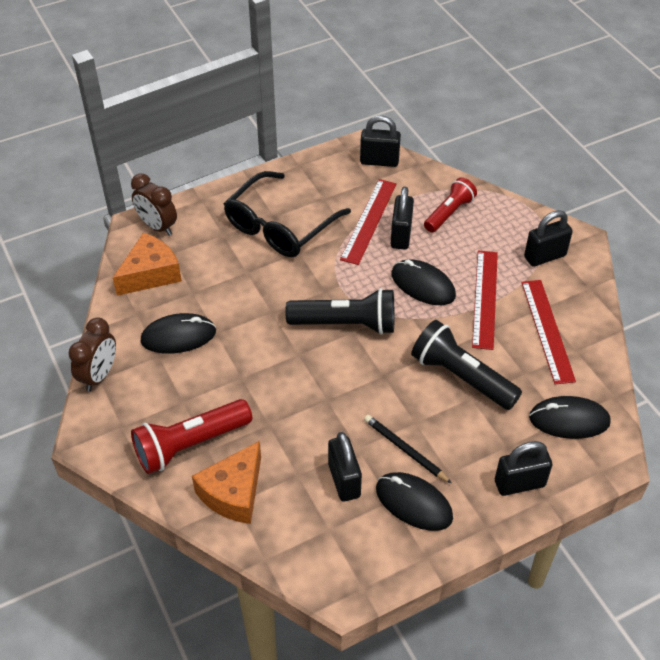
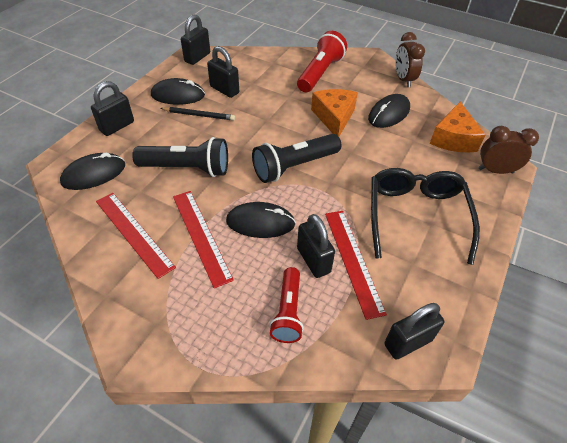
camera: 145 degrees right, 0 degrees up
(233, 493) = (277, 65): orange cheese -> orange cheese (334, 117)
(545, 256) = (164, 309): black padlock -> black padlock (197, 57)

